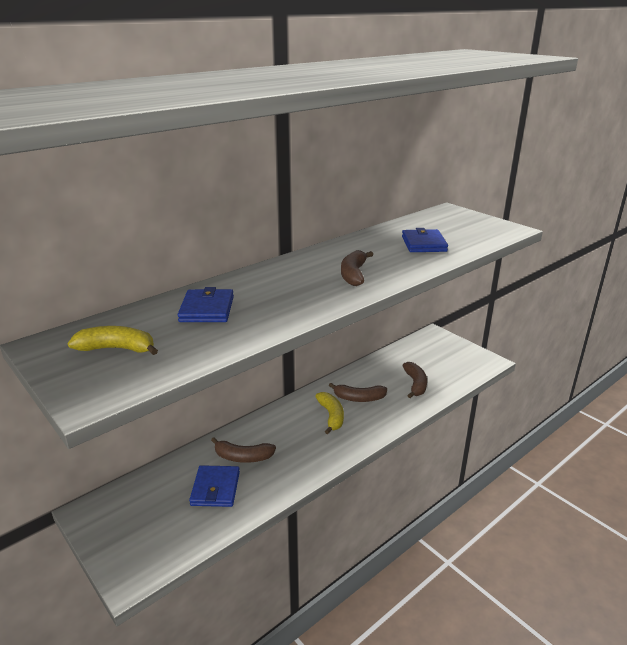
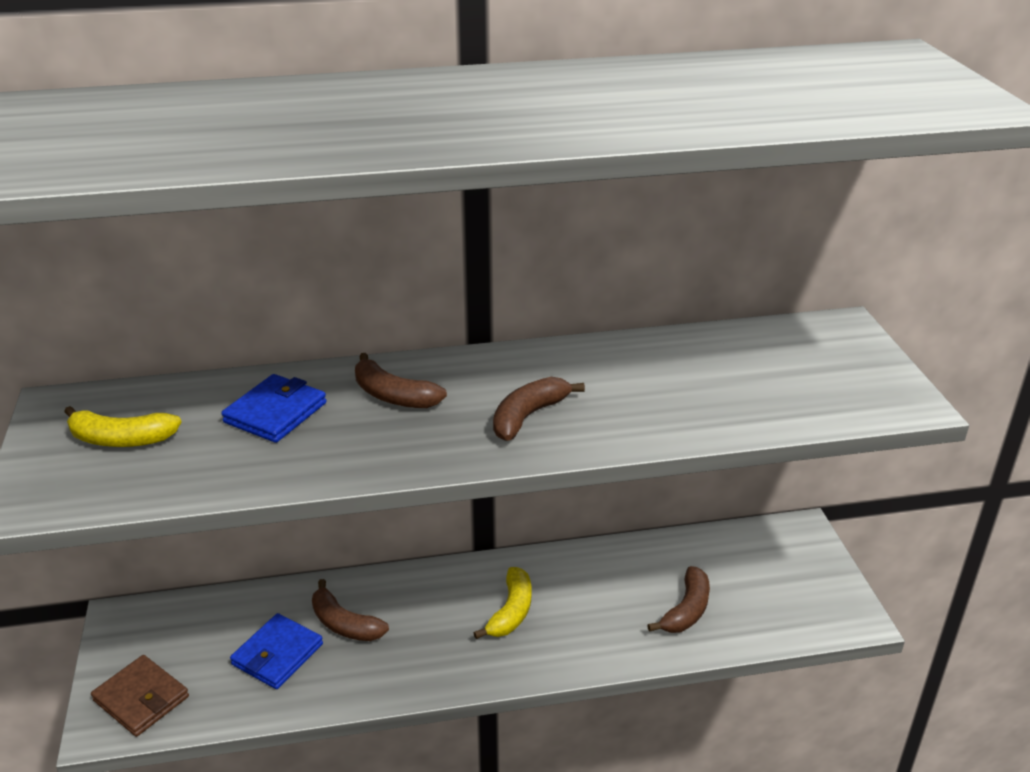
camera: 30 degrees right, 5 degrees up
(117, 349) = (121, 439): yellow banana -> yellow banana turned 150 degrees clockwise
(144, 550) = (141, 698): none -> brown wallet
(359, 398) = (576, 599): brown banana -> brown banana (393, 396)
(423, 244) = (708, 389): blue wallet -> none

